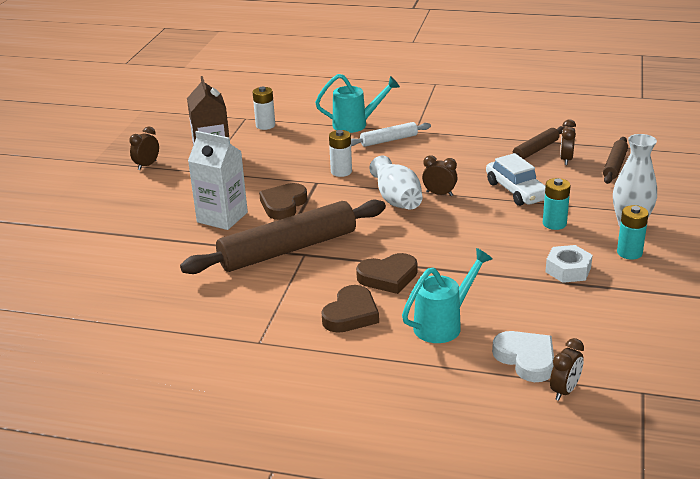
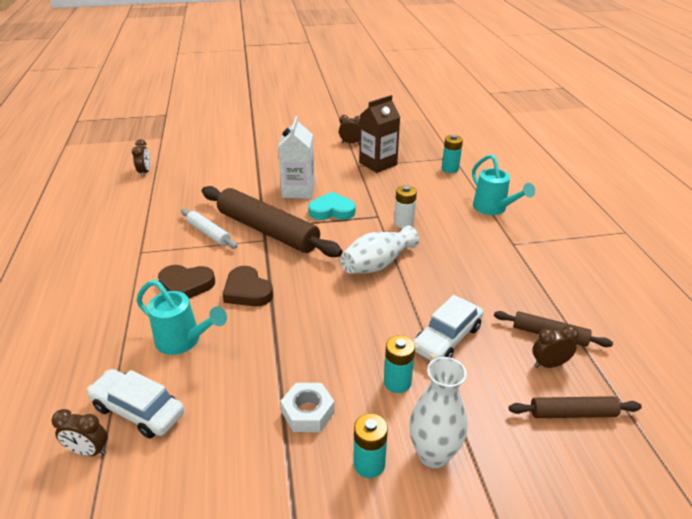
camera: 65 degrees right, 5 degrees up
(265, 125) = (450, 169): white battery -> turquoise battery
(283, 205) = (332, 211): brown heart -> turquoise heart
(389, 140) = (481, 233): white rolling pin -> white rolling pin (209, 233)
(439, 194) = (404, 287): brown clock -> brown clock (145, 172)
(526, 359) = (138, 410): white heart -> white car

